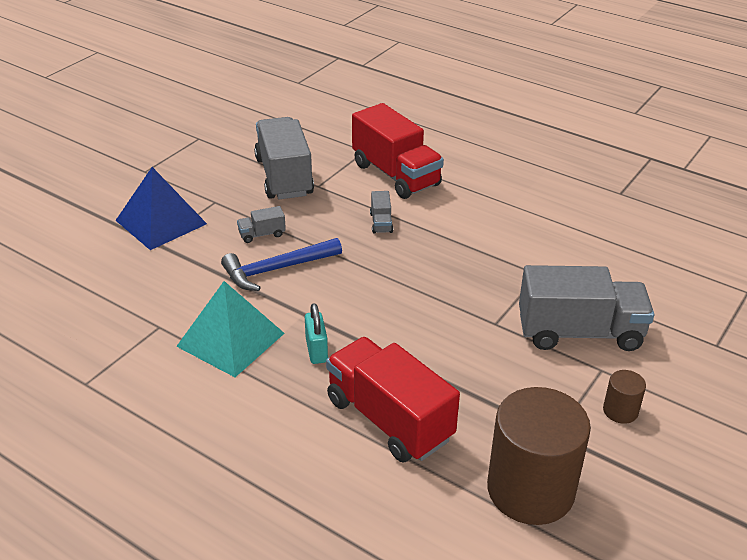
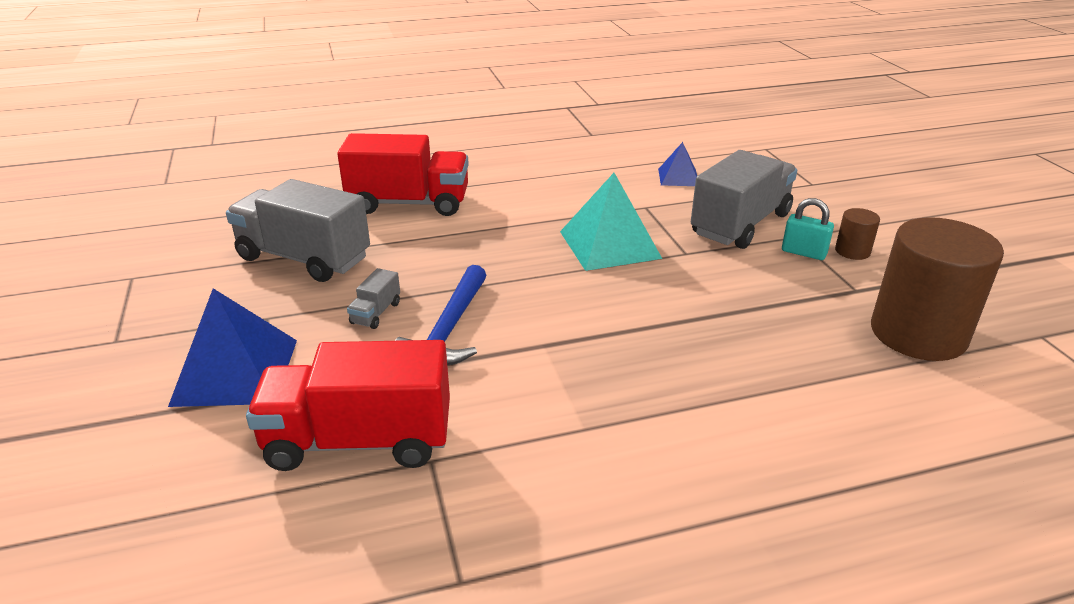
camera: 50 degrees left, 5 degrees down
(230, 339) = (525, 413): turquoise pyramid -> turquoise pyramid (609, 244)
(316, 350) = (612, 363): turquoise padlock -> turquoise padlock (803, 253)
(381, 223) = (467, 241): grey truck -> none
(389, 419) = (761, 366): red truck -> red truck (359, 441)
(613, 268) = (678, 177): none -> blue pyramid

